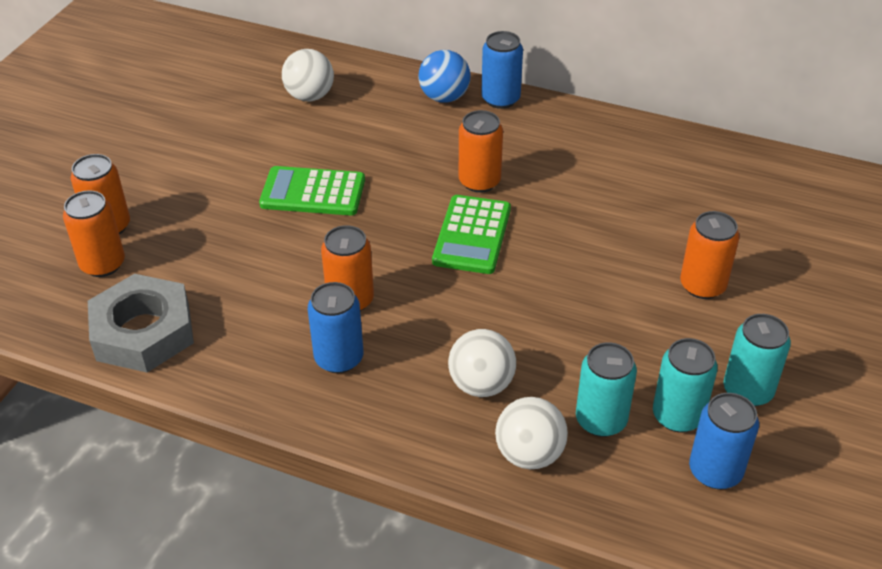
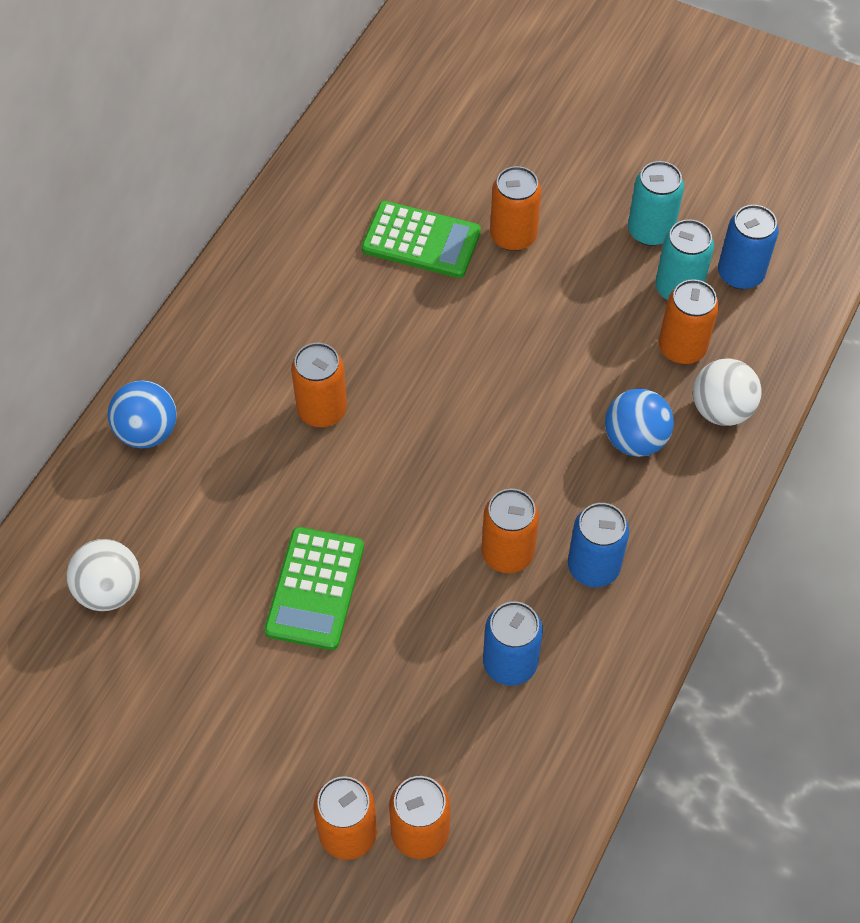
camera: 85 degrees left, 15 degrees up
(143, 332) = (541, 772): grey nut -> none
(472, 235) = (414, 426): green calculator -> green calculator (421, 240)
(481, 384) = (635, 439): white ball -> blue ball
(500, 99) = (165, 371): blue can -> blue can (510, 663)
(601, 420) = (682, 348): turquoise can -> orange can

